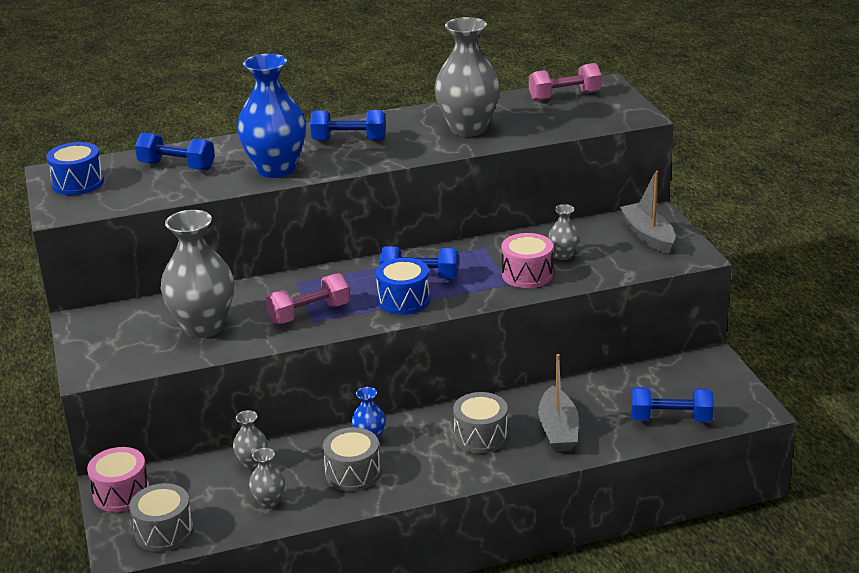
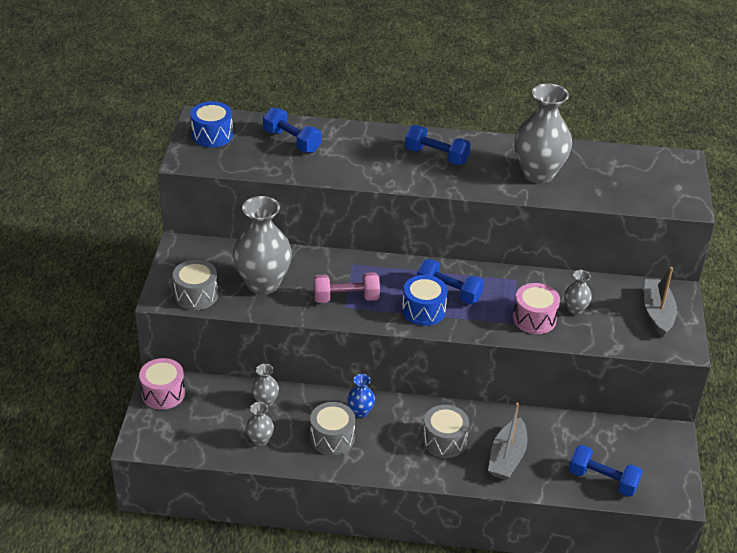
camera: 20 degrees right, 10 degrees up
(164, 531) = (176, 437): grey drum -> grey drum (196, 295)
(276, 169) = (363, 168): blue vase -> none
(564, 96) = (640, 163): pink dumbbell -> none

